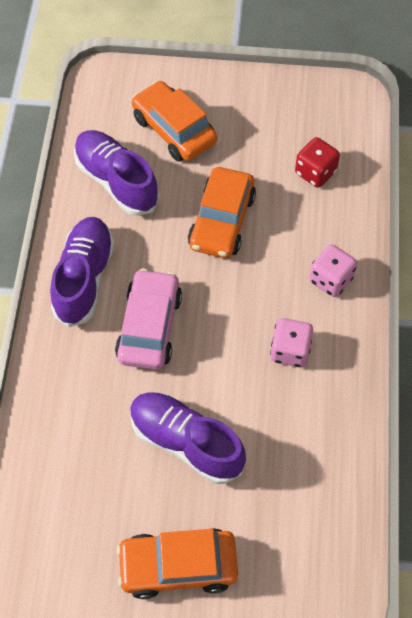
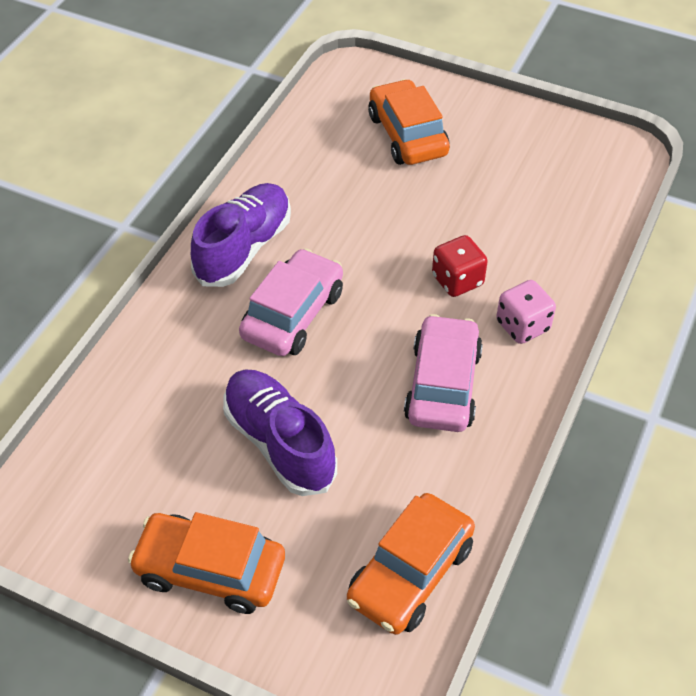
camera: 20 degrees right, 10 degrees down
(116, 181) = (322, 167): purple shoe -> none
(222, 221) = (421, 234): orange car -> orange car (410, 573)
(290, 351) = (442, 385): pink dice -> pink car
(315, 172) = (550, 215): red dice -> red dice (457, 280)

